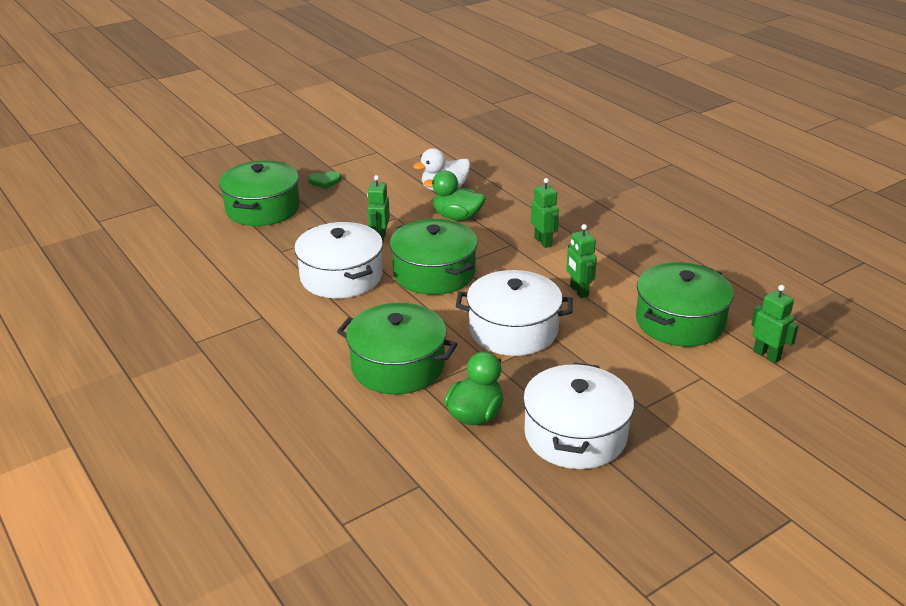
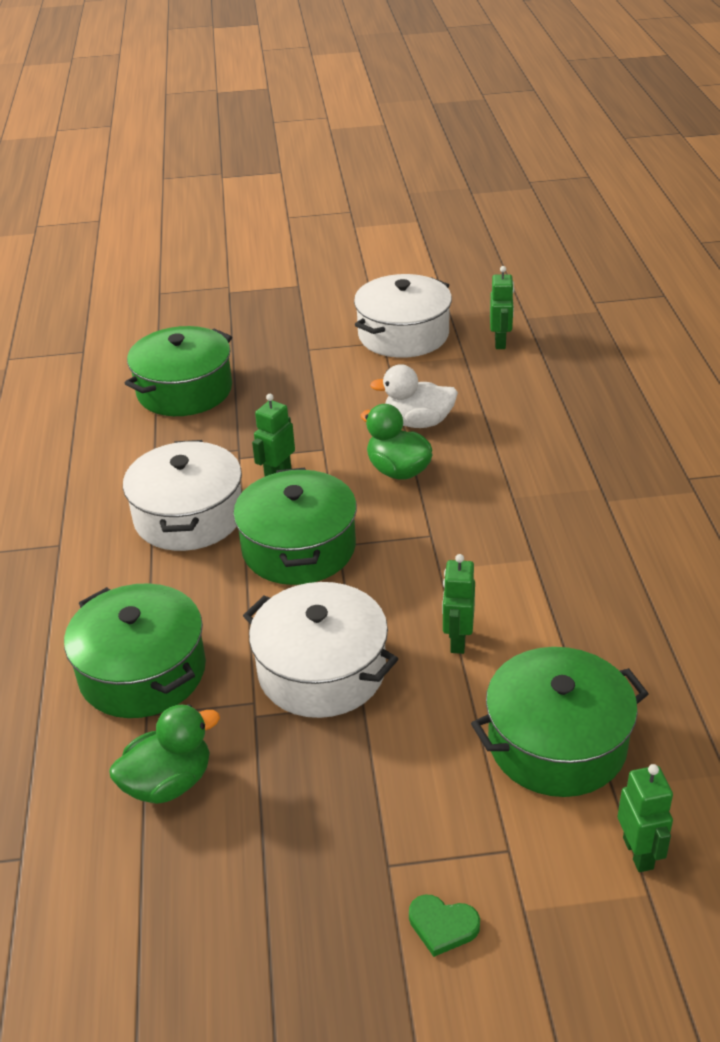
camera: 30 degrees right, 5 degrees up
(325, 181) = (285, 370): green heart -> green heart (442, 926)
(543, 242) = (477, 544): green robot -> green robot (500, 342)
(575, 435) = (261, 868): white pot -> white pot (403, 335)

